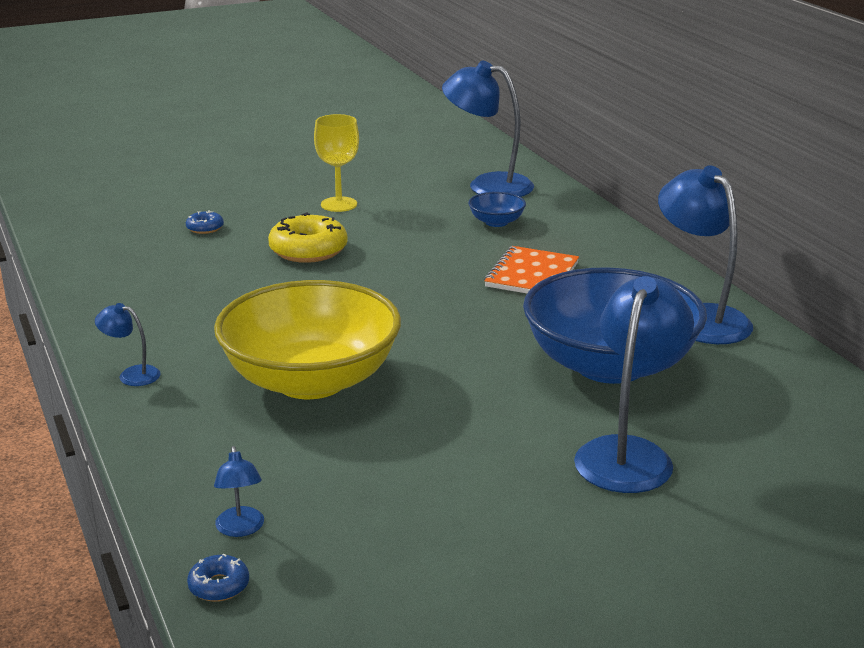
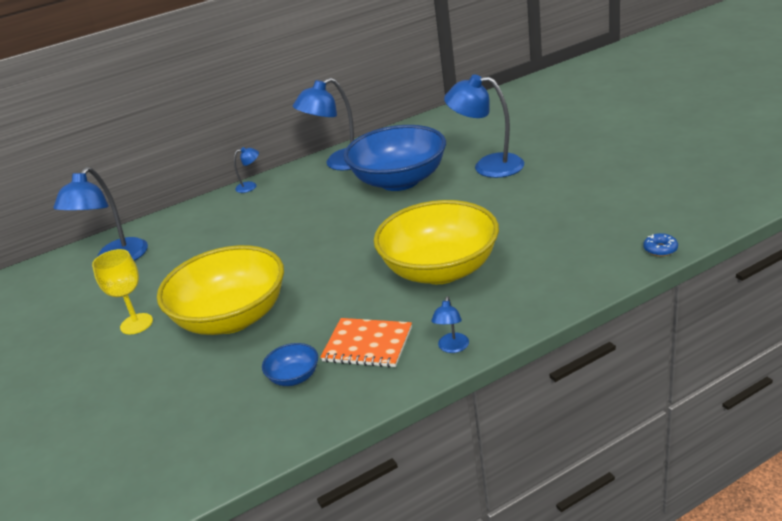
camera: 90 degrees left, 5 degrees up
(205, 228) = (174, 389): blue donut -> none
(241, 529) = (609, 255): blue lamp -> blue lamp (250, 186)
(308, 250) = (232, 318): yellow donut -> yellow bowl
(496, 222) = (191, 245): blue bowl -> blue bowl (294, 377)
(532, 275) = (282, 219): orange notebook -> orange notebook (367, 344)

